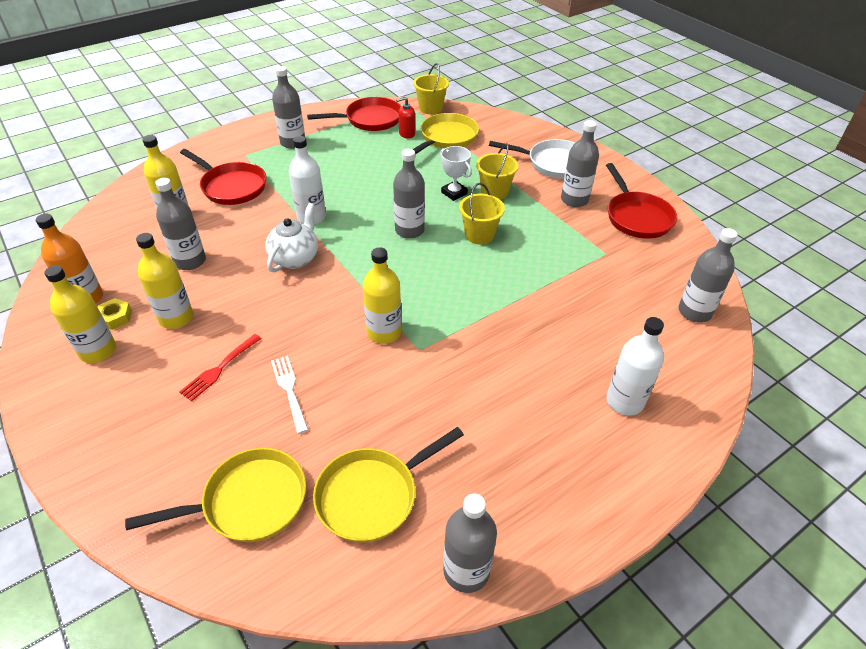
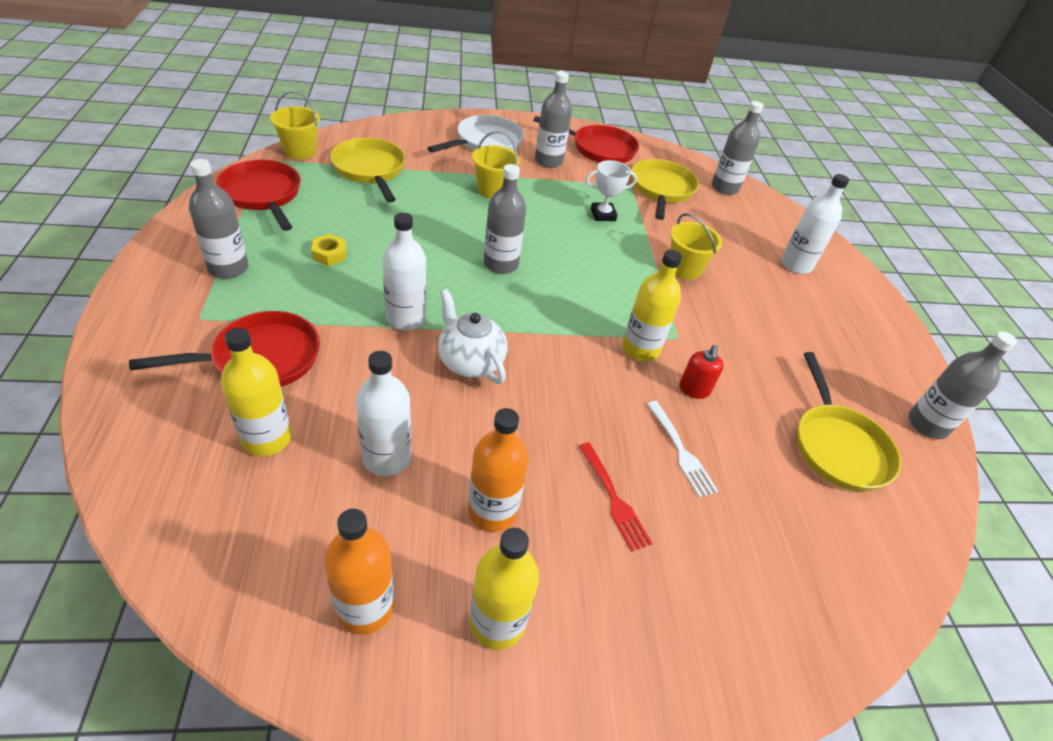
camera: 65 degrees left, 0 degrees up
(115, 317) = (439, 581): yellow nut -> yellow nut (329, 254)
(176, 318) = (492, 511): yellow bottle -> orange bottle
(190, 261) = (387, 458): grey bottle -> white bottle
(249, 502) = (816, 542): yellow pan -> yellow pan (661, 189)
(289, 390) = (681, 451): white fork -> white fork turned 120 degrees counterclockwise
(370, 119) = (263, 195): red pan -> red pan turned 45 degrees counterclockwise
(407, 134) = (328, 187): red soap dispenser -> red soap dispenser (694, 389)
(454, 193) = (469, 211): white trophy -> white trophy (603, 215)
(479, 235) = (548, 229): yellow bucket -> yellow bucket (684, 269)

